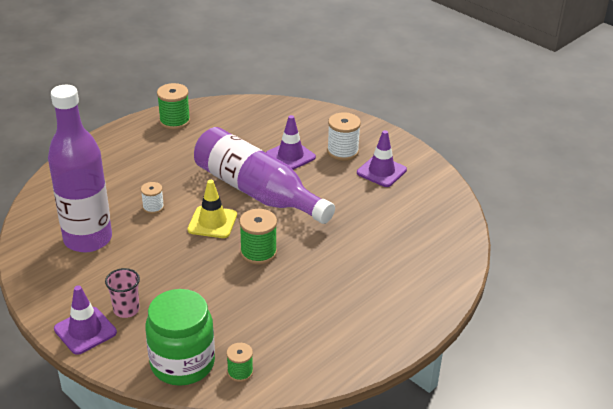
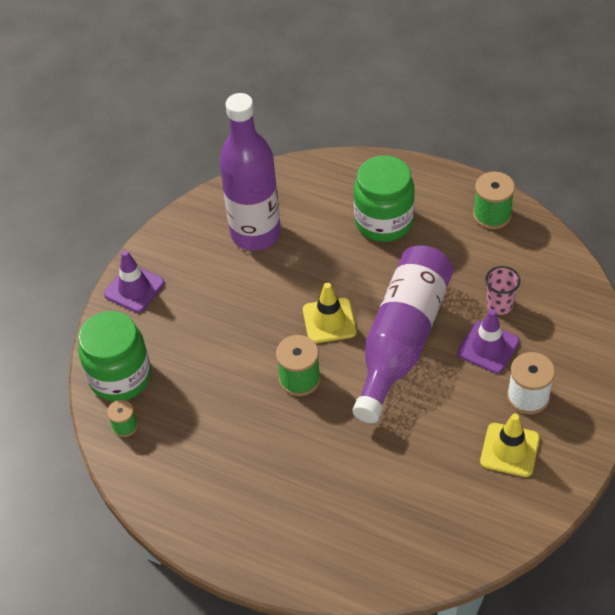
camera: 75 degrees right, 15 degrees up
(126, 309) = (172, 306): pink cup -> pink cup (499, 305)
(136, 170) = (384, 221): none -> green jar
(153, 207) = (329, 262): white spool -> none
(381, 171) = (509, 450): purple traffic cone -> yellow traffic cone

